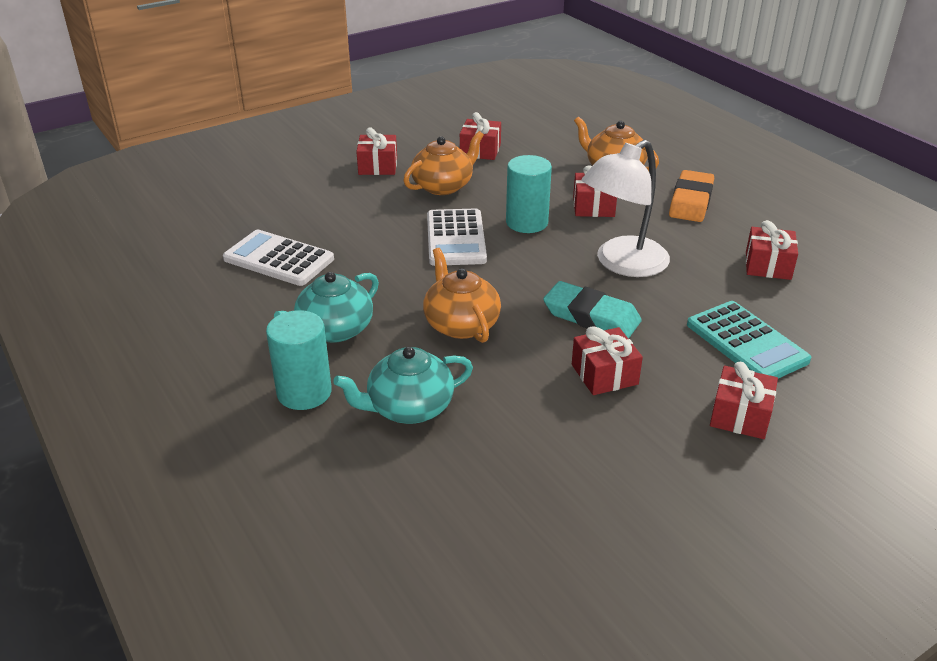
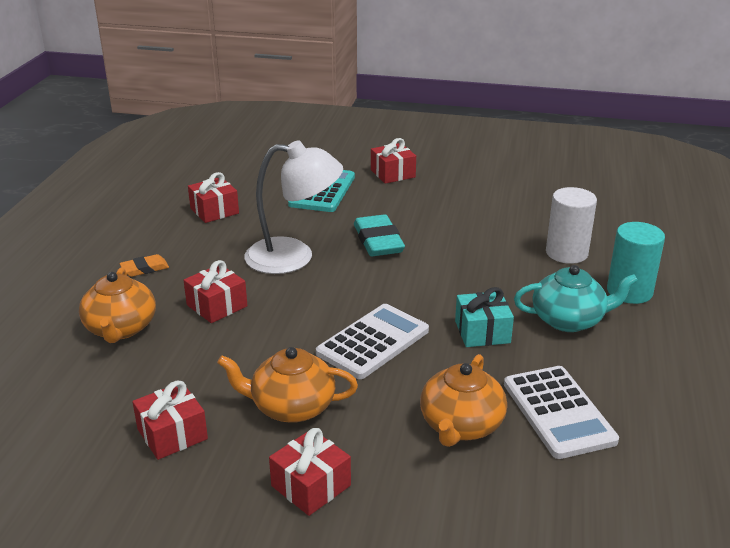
camera: 135 degrees left, 5 degrees down
(391, 284) = (482, 332): none -> turquoise gift
(409, 408) = (566, 253): turquoise teapot -> white cylinder
(461, 324) = (470, 278): orange teapot -> orange teapot (461, 425)
(527, 222) = (293, 323): turquoise cylinder -> none
(604, 374) = (426, 215): red gift -> none
(691, 201) = (145, 269): orange eraser -> orange eraser, size x0.55

